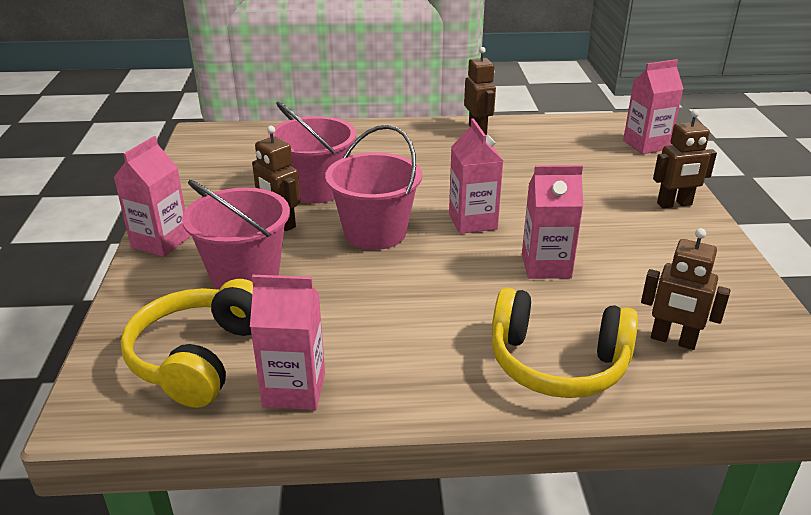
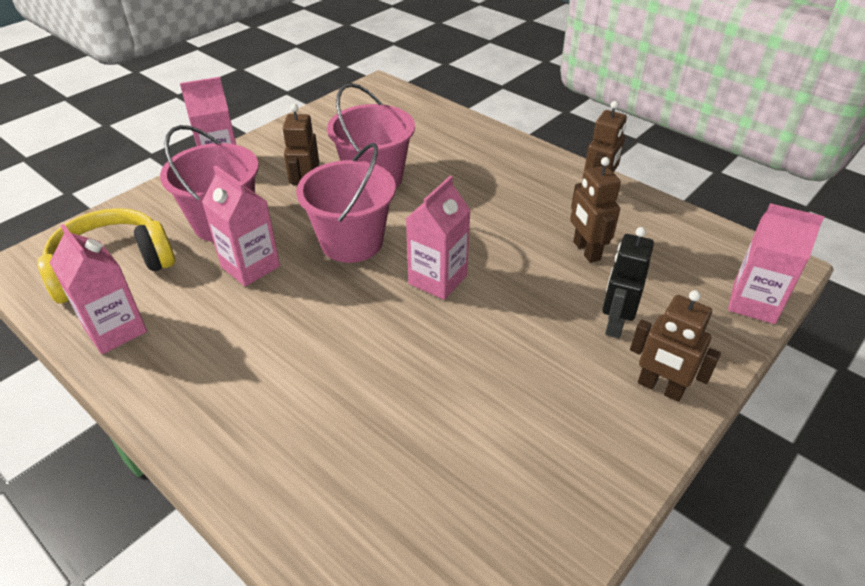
camera: 45 degrees right, 10 degrees up
(546, 266) = (423, 362): pink carton -> pink carton (250, 266)
(557, 363) = (282, 452): yellow headphones -> none
(604, 188) = (615, 323): none -> black robot
(673, 340) = (401, 515): brown robot -> brown robot (586, 251)

